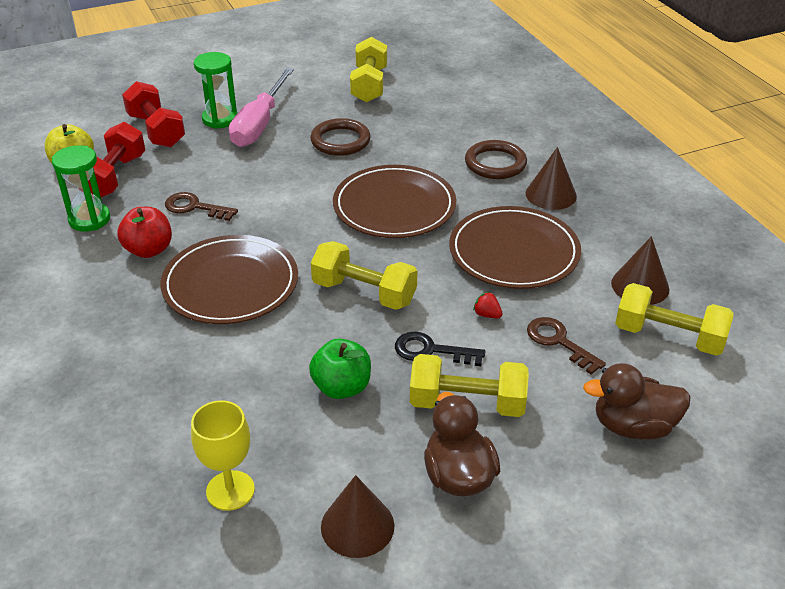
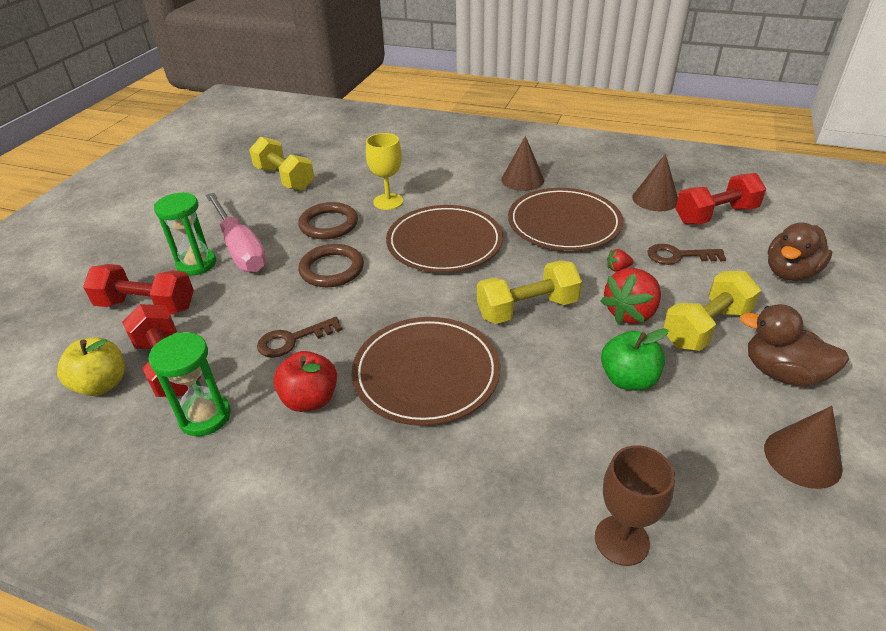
camera: 45 degrees left, 0 degrees up
(168, 458) = (621, 540): none -> brown goblet
(230, 490) = (701, 517): yellow goblet -> yellow goblet (388, 202)
(431, 351) = (630, 313): black key -> red strawberry
(495, 163) = (459, 180): brown ring -> brown ring (332, 269)
(669, 336) = (715, 215): yellow dumbbell -> red dumbbell

